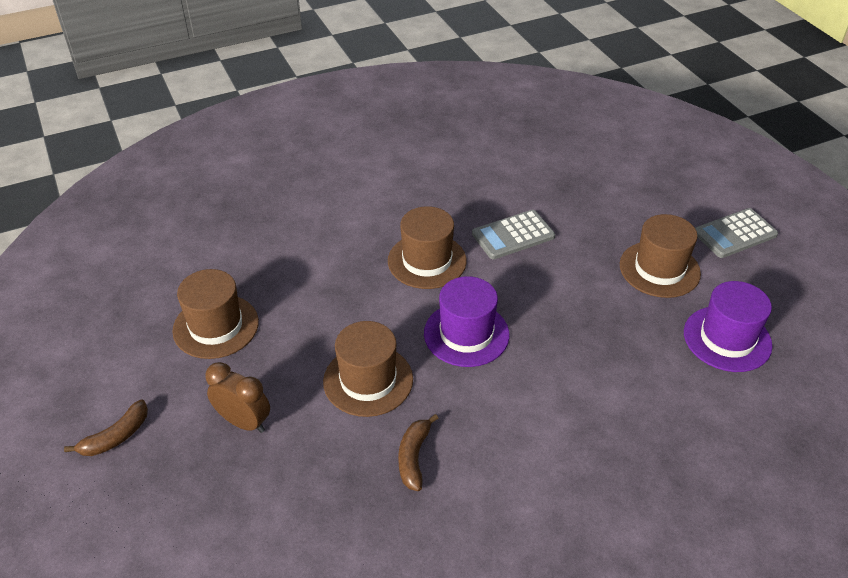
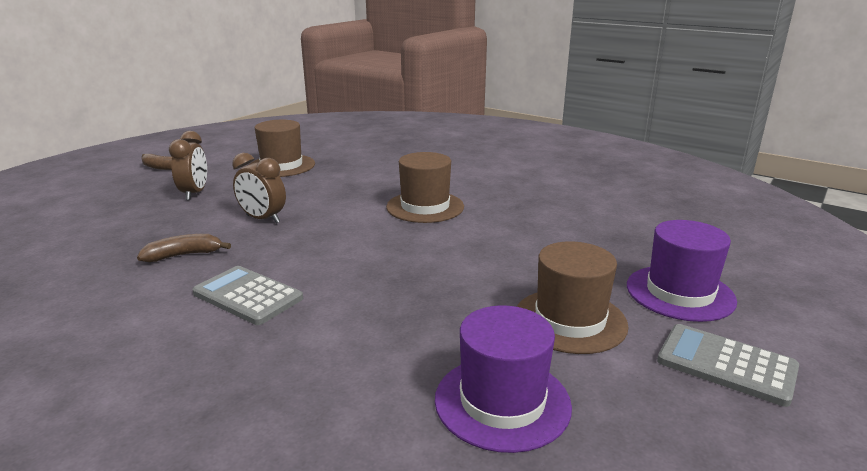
camera: 60 degrees right, 20 degrees down
(368, 380) = (262, 219): brown hat -> brown clock
(466, 334) = (350, 242): purple hat -> purple hat (680, 293)
(513, 235) = (507, 231): grey calculator -> grey calculator (248, 296)

